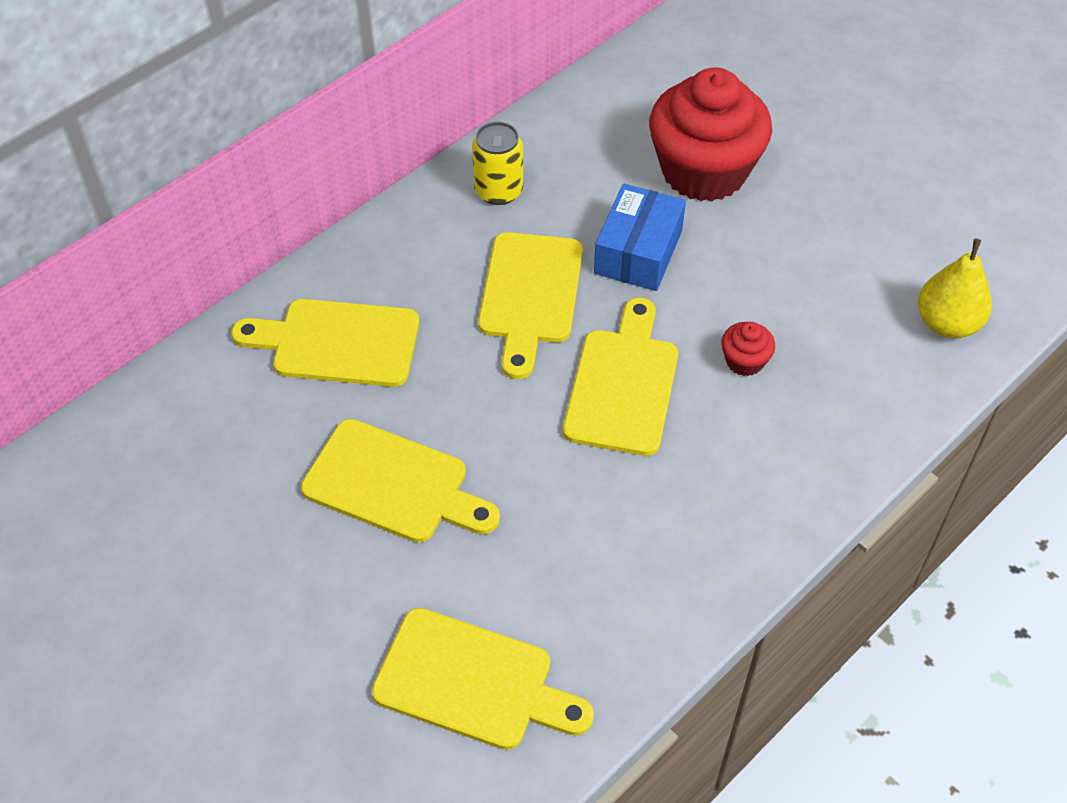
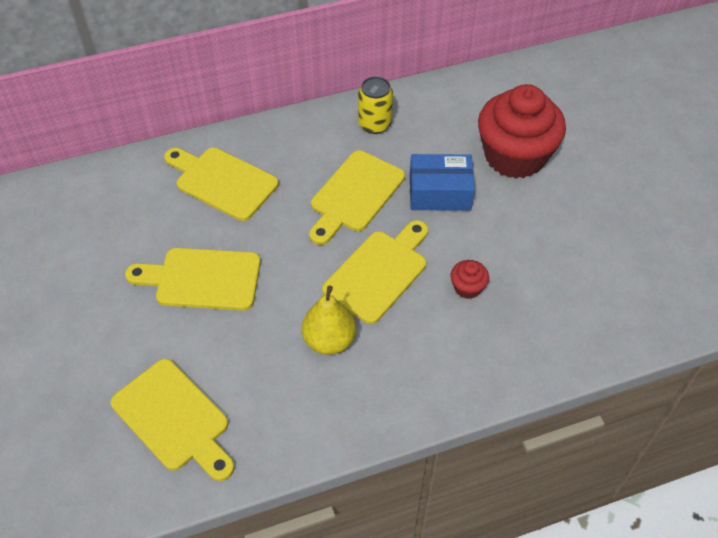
camera: 25 degrees right, 0 degrees up
(393, 484) = (202, 279): yellow cutting board -> yellow cutting board turned 135 degrees clockwise
(638, 252) = (440, 192): blue box -> blue box turned 45 degrees clockwise
(947, 323) = (624, 316): yellow pear -> yellow pear (329, 340)

